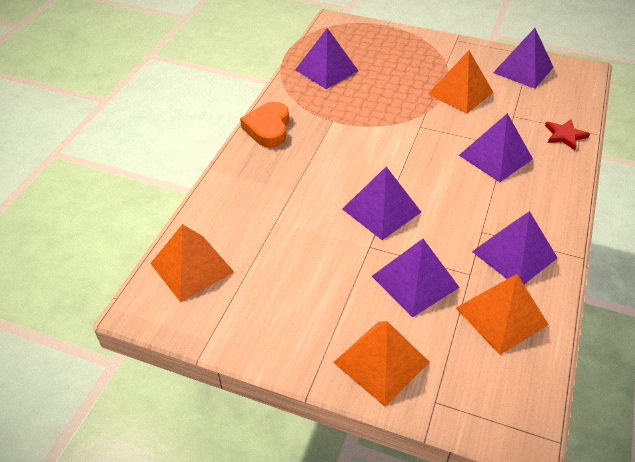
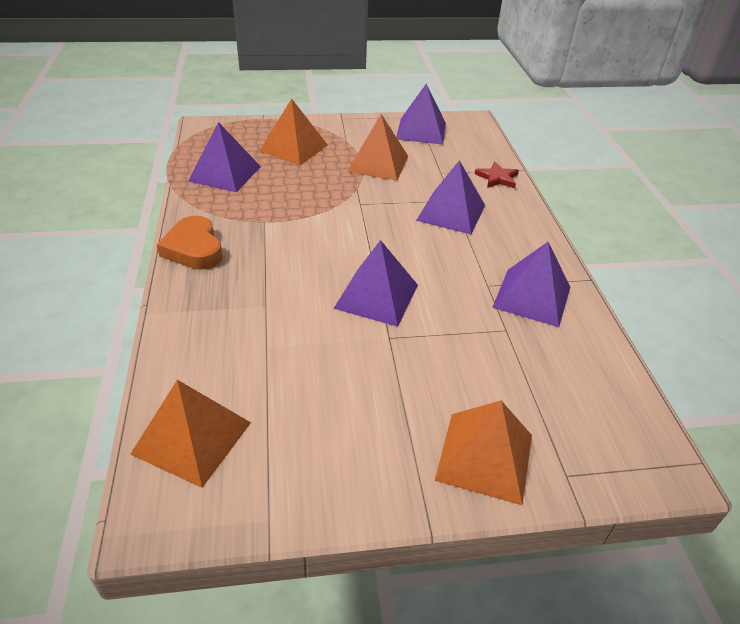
camera: 30 degrees left, 5 degrees down
(415, 281) = (460, 357): purple pyramid -> none
(501, 316) = (563, 360): orange pyramid -> orange pyramid (294, 148)

